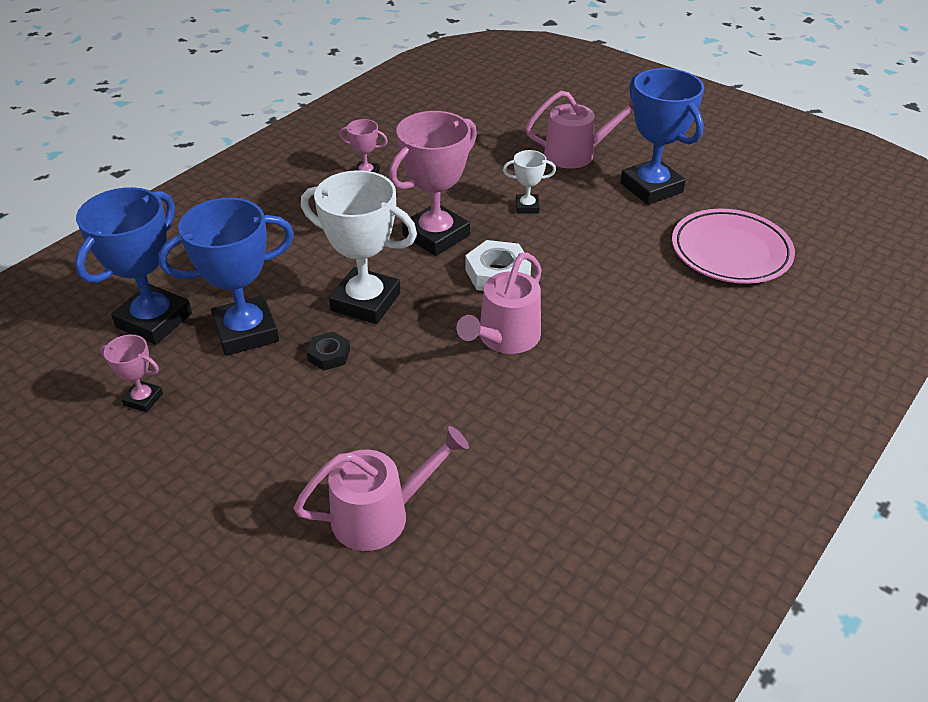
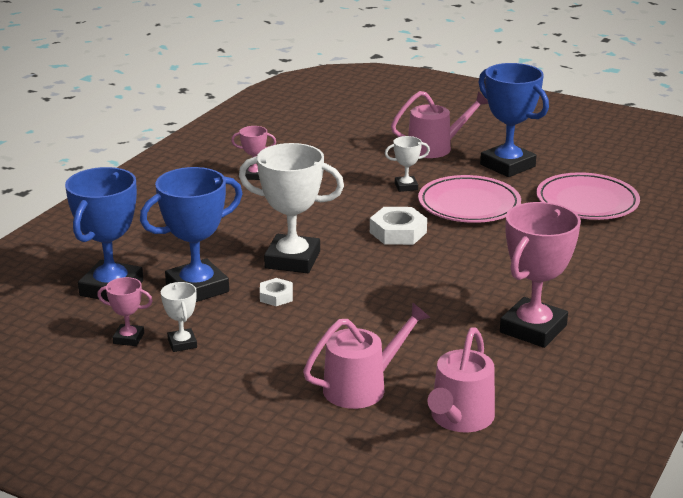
camera: 10 degrees left, 15 degrees down
(199, 415) = (182, 343): none -> white trophy
(329, 355) = (276, 296): black nut -> white nut
(436, 235) = (335, 212): pink trophy -> pink trophy (533, 329)
(505, 338) = (420, 272): pink watering can -> pink watering can (459, 419)
(591, 241) = (469, 205): none -> pink plate

